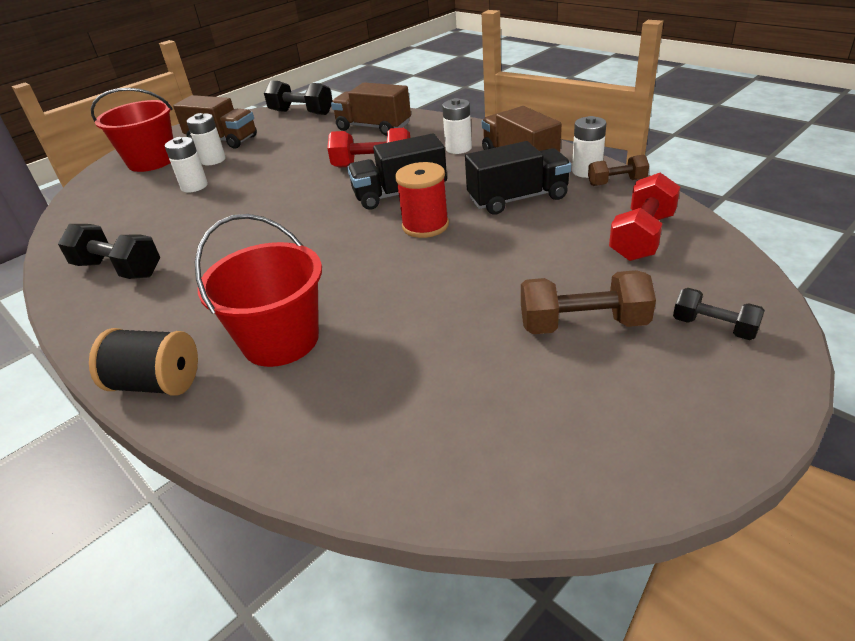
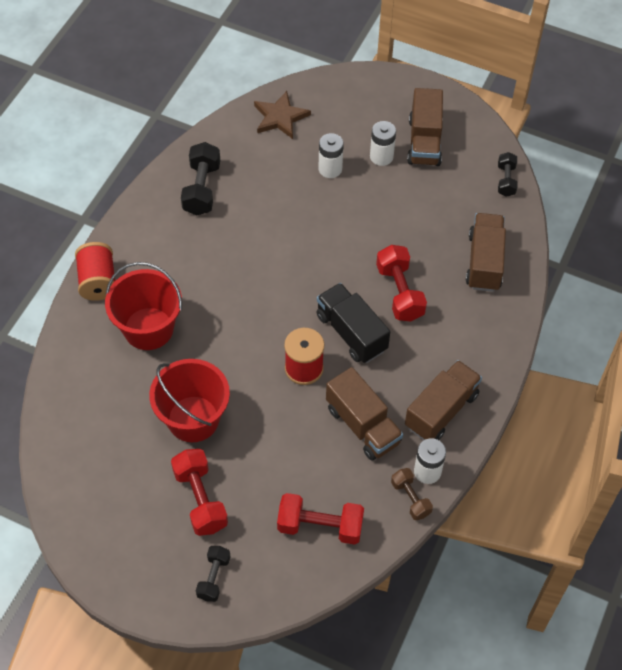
camera: 65 degrees right, 20 degrees up
(96, 207) = (280, 117): none -> brown star
(152, 161) = (368, 108): red bucket -> red bucket (193, 419)
(157, 383) = (98, 281): black spool -> red spool
(301, 113) = (506, 180): black dumbbell -> black dumbbell, size x0.61
(458, 148) = (452, 353): white battery -> none
(517, 199) = (363, 425): black truck -> brown truck
(583, 324) = (200, 499): brown dumbbell -> red dumbbell

